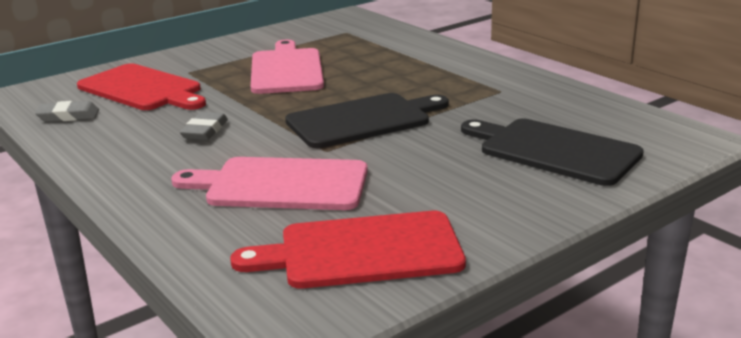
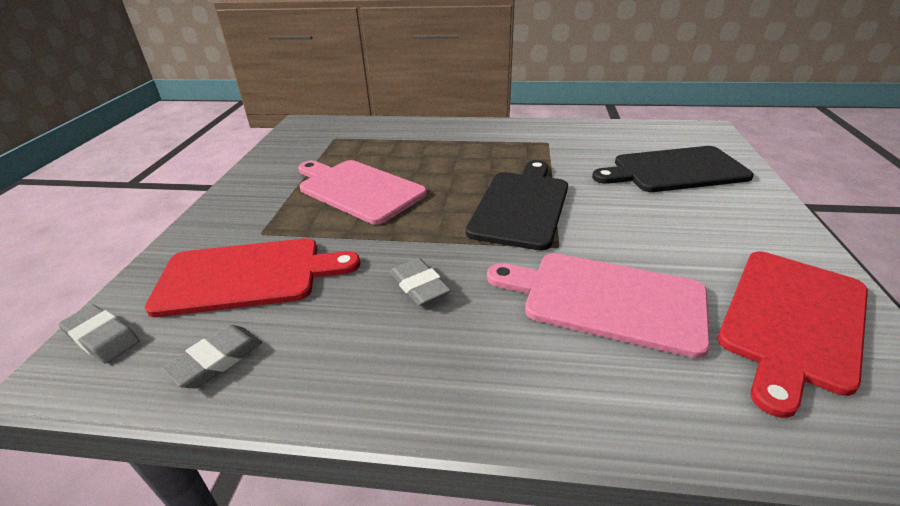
camera: 45 degrees left, 10 degrees up
(49, 87) = (102, 337): none -> grey eraser
(281, 185) = (606, 300): pink cutting board -> pink cutting board turned 60 degrees clockwise

